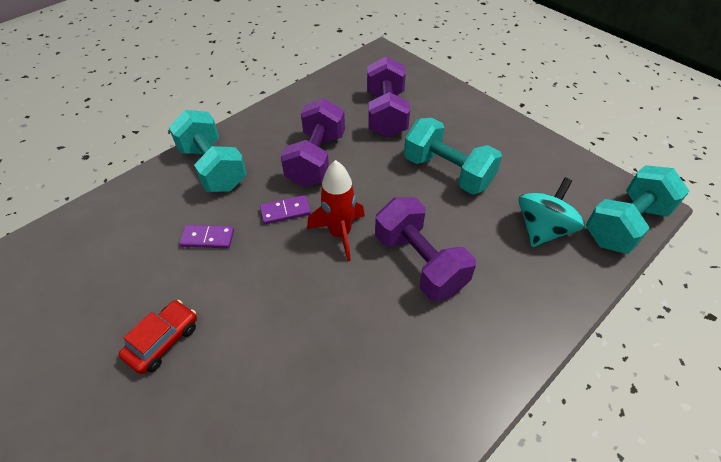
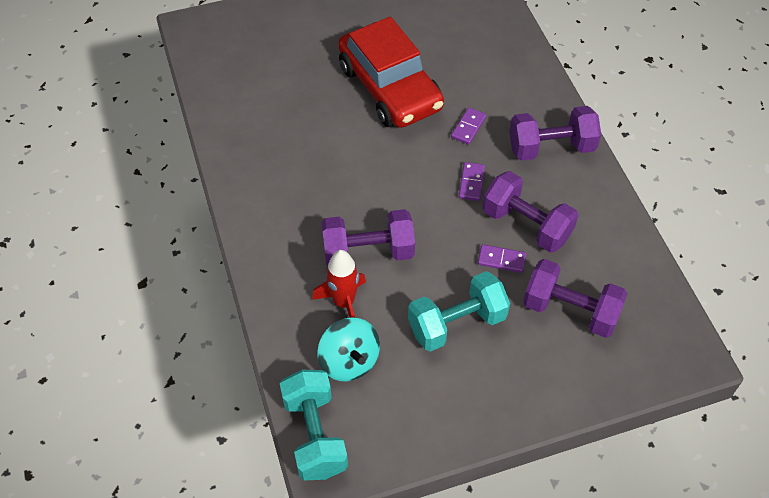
camera: 115 degrees right, 5 degrees up
(163, 341) = (390, 88): red car -> red car, size x2.40
(213, 168) = (551, 148): turquoise dumbbell -> purple dumbbell
(340, 234) = (427, 211): red rocket -> red rocket (344, 302)
(364, 164) = (501, 260): none -> purple domino

